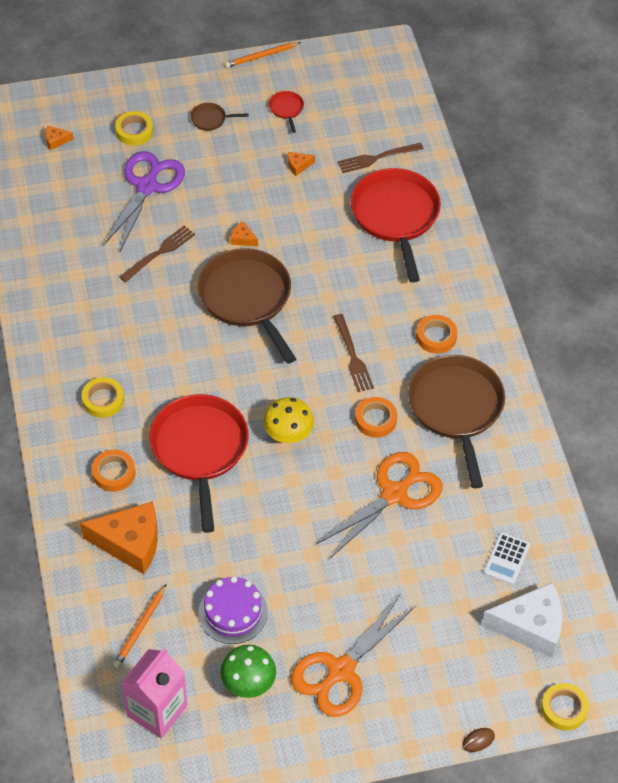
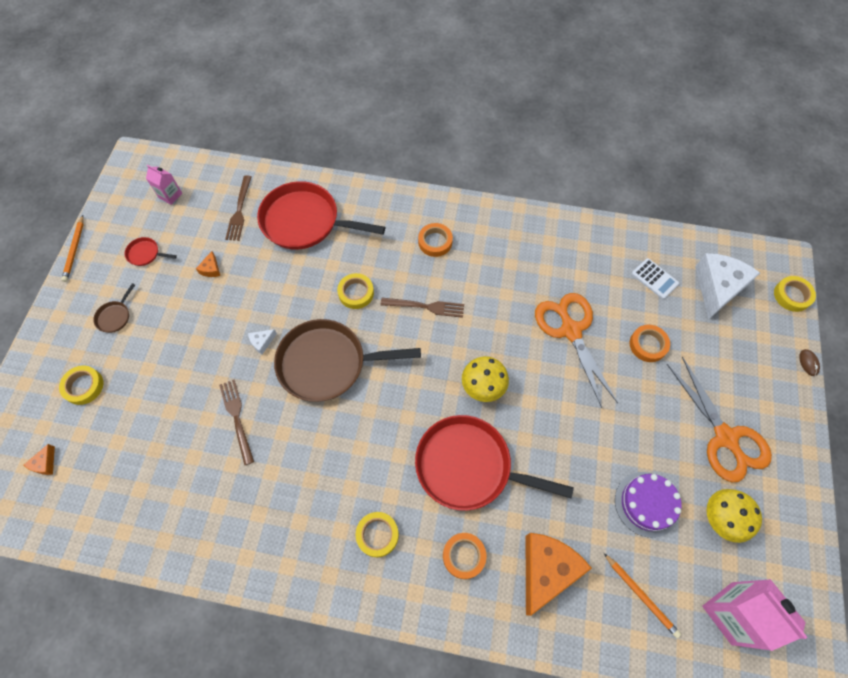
camera: 65 degrees left, 10 degrees up
(147, 186) = (155, 400): purple scissors -> none
(243, 239) = (262, 342): orange cheese -> white cheese
(248, 683) = (721, 518): green mushroom -> yellow mushroom
(336, 291) = (356, 293): none -> yellow tape
(362, 96) = (170, 195): none -> pink carton
(375, 420) = (495, 315): orange tape -> orange tape (648, 345)
(456, 409) = (508, 256): brown pan -> none

